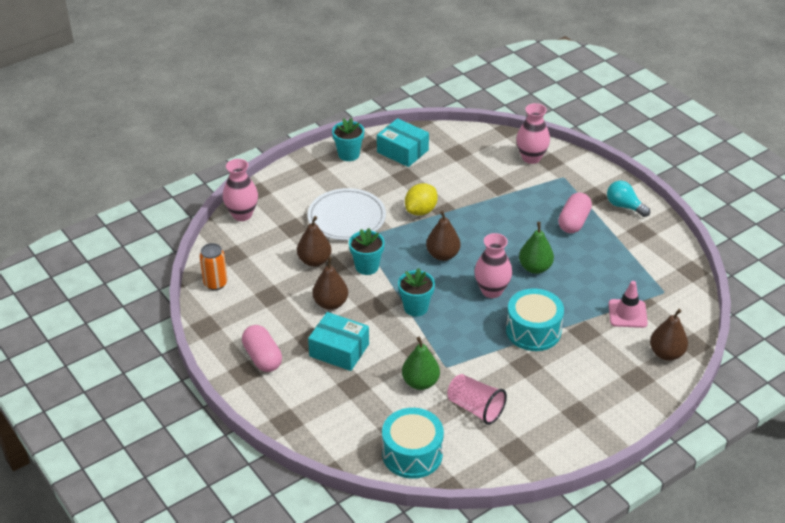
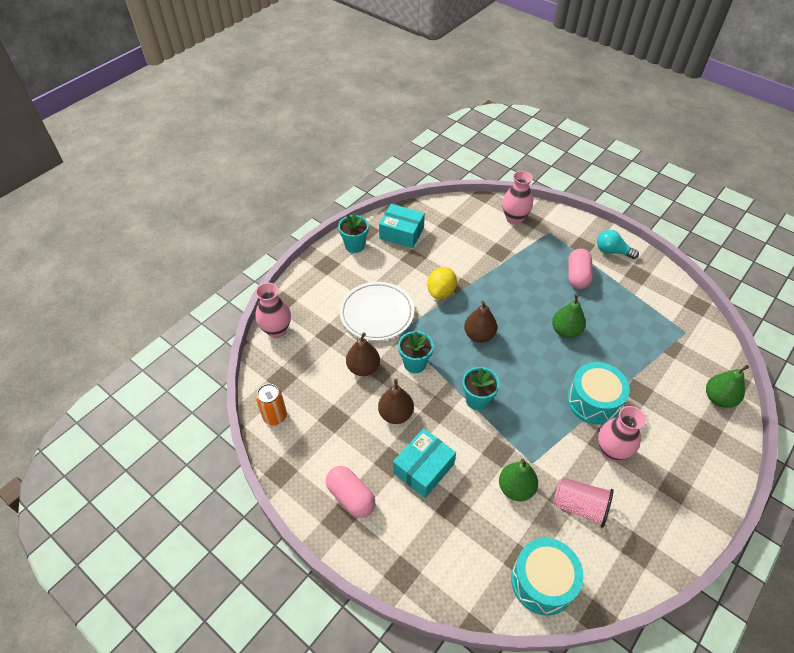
camera: 15 degrees left, 10 degrees up
(339, 350) = (423, 468): turquoise box -> turquoise box turned 60 degrees counterclockwise
(491, 291) = (538, 365): pink vase -> pink vase (611, 451)
(627, 313) = (666, 362): pink traffic cone -> none
(666, 353) = (718, 398): brown pear -> green pear

